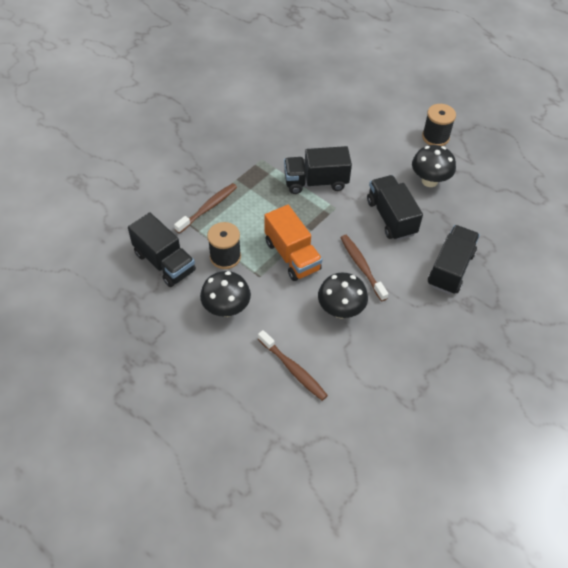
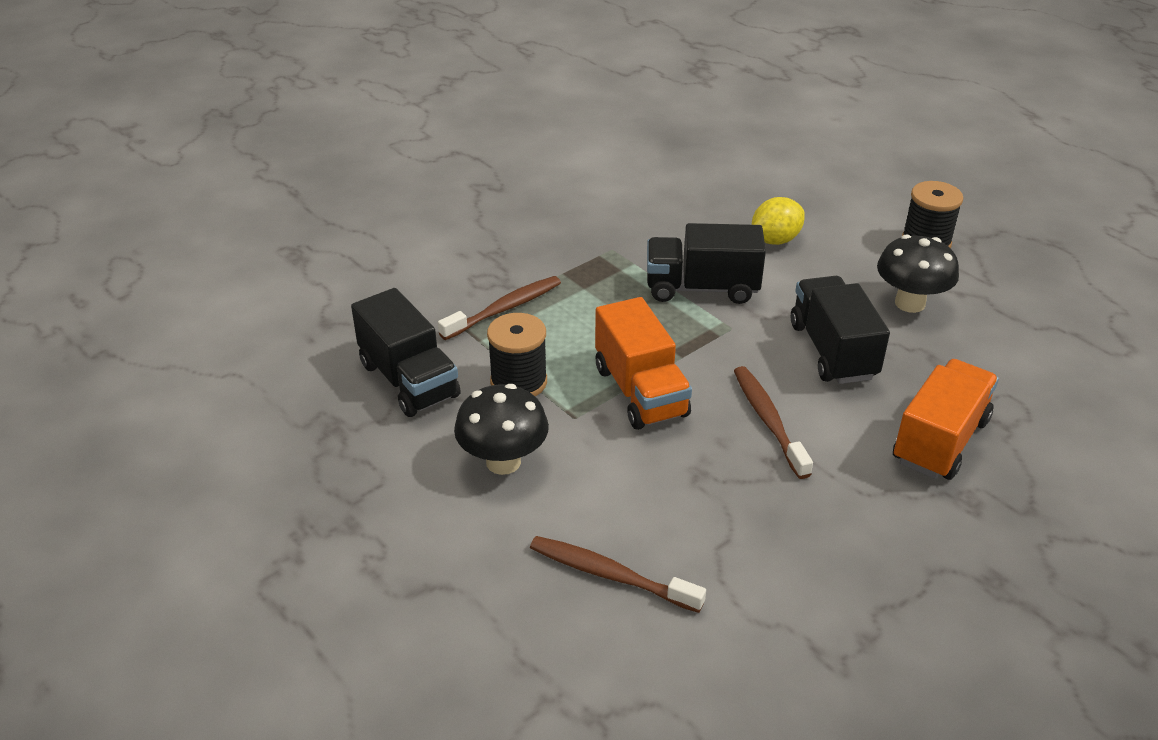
camera: 10 degrees right, 15 degrees down
(293, 369) = (610, 575): brown toothbrush -> brown toothbrush turned 150 degrees clockwise
(340, 310) = (718, 486): black mushroom -> none
(352, 143) = (775, 240): none -> yellow lemon
(450, 269) = (940, 441): black truck -> orange truck

